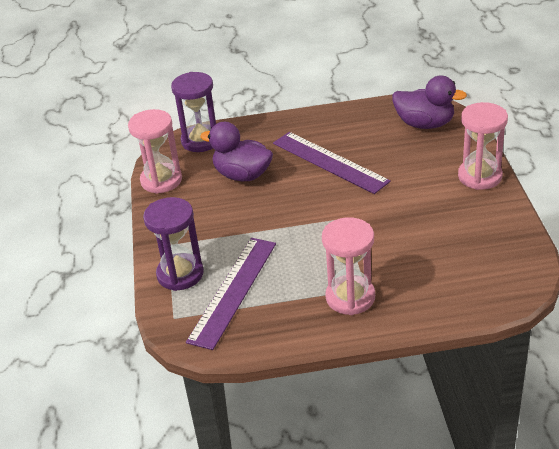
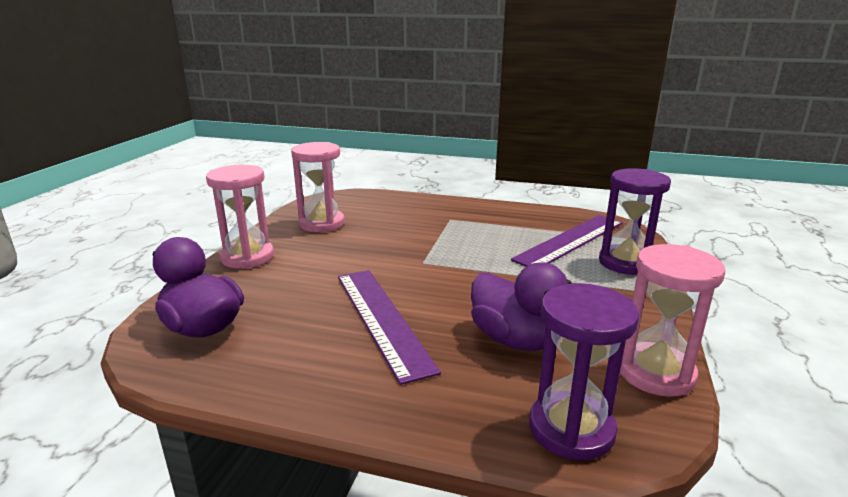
camera: 160 degrees left, 15 degrees down
(350, 297) = (467, 217): pink hourglass -> pink hourglass (322, 223)

